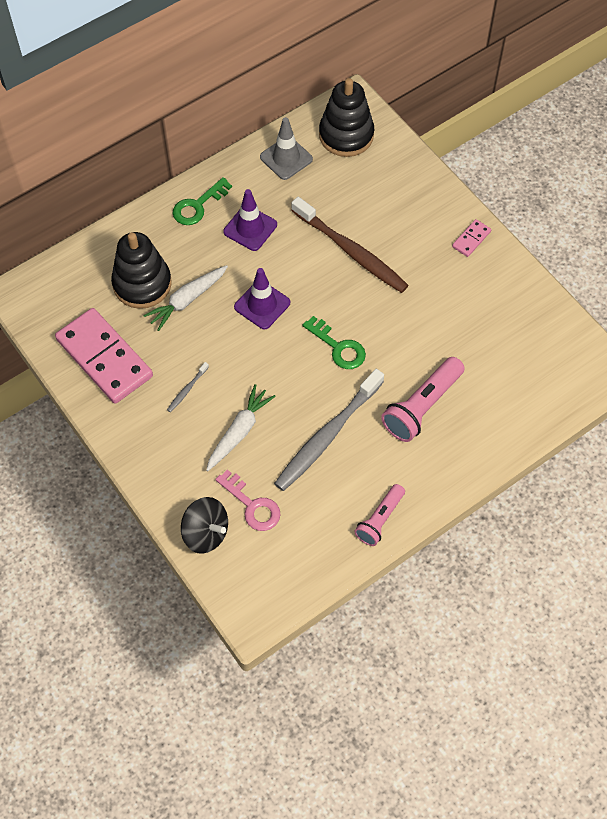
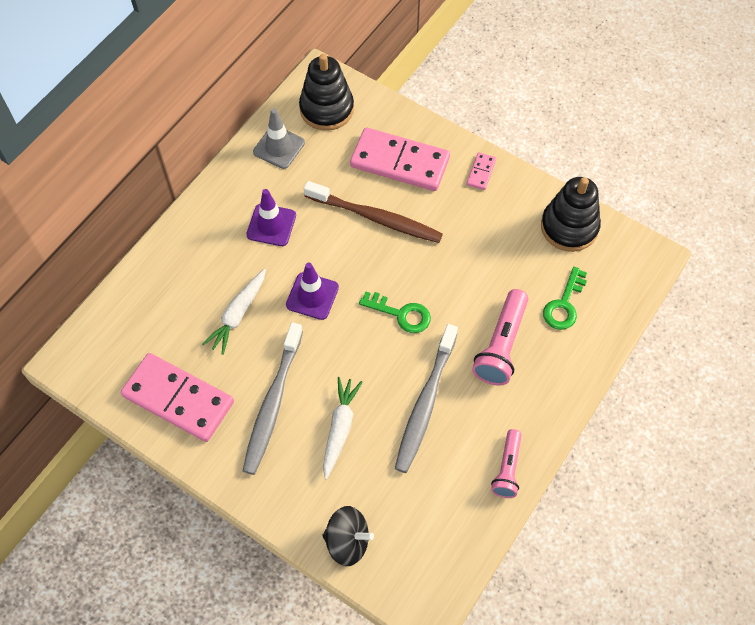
camera: 20 degrees left, 0 degrees up
(142, 284) = (187, 312): black stacking toy -> black stacking toy (569, 227)
(187, 390) = (272, 404): grey toothbrush -> grey toothbrush, size x2.46
(198, 206) = (212, 218): green key -> green key (564, 304)
(252, 505) = (381, 497): pink key -> none
(396, 206) = (400, 162): none -> pink domino

